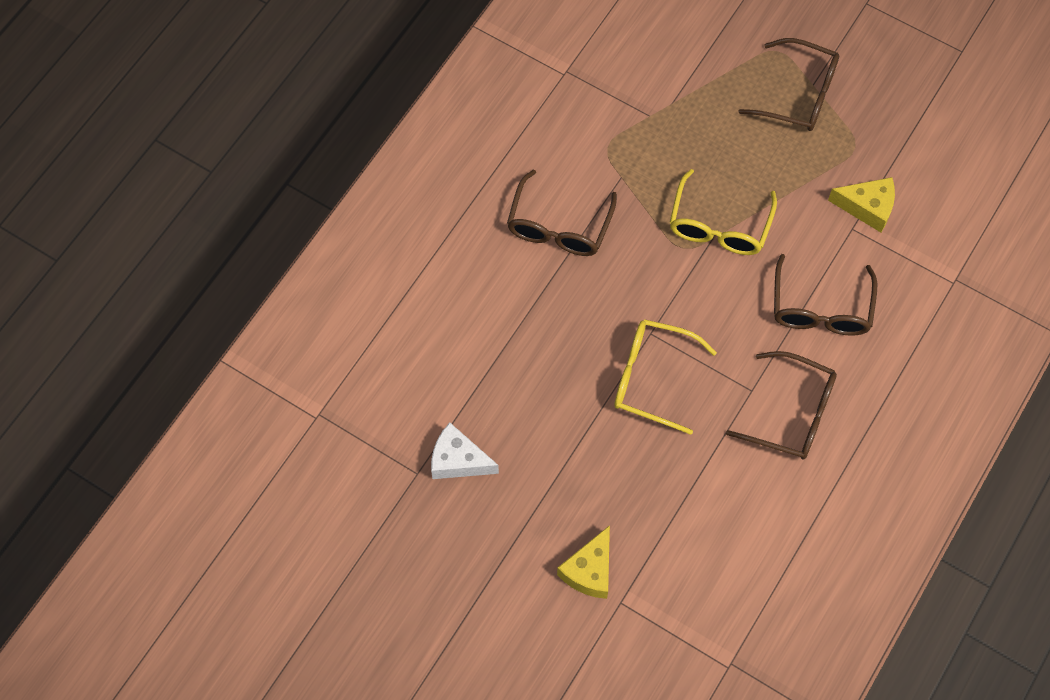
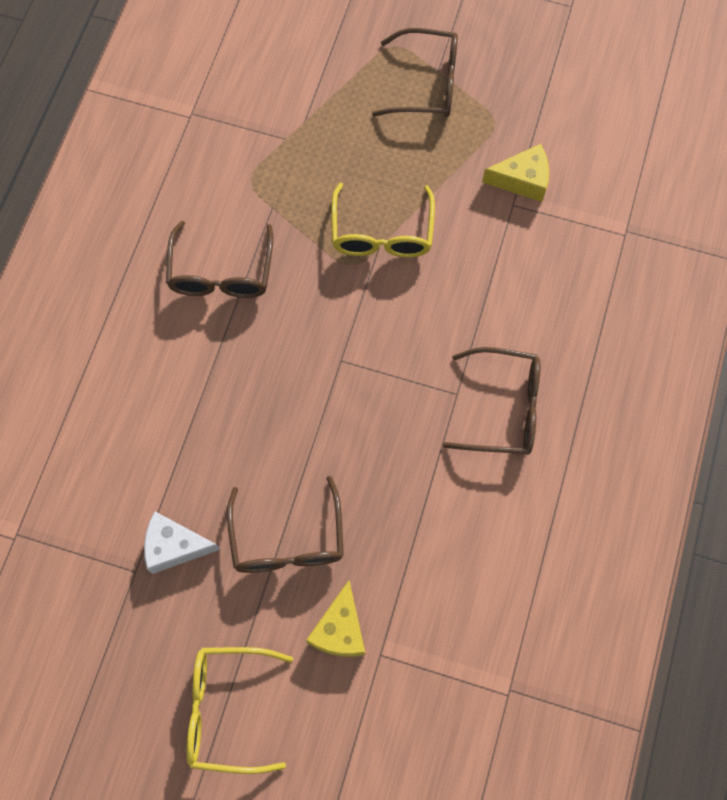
camera: 15 degrees left, 5 degrees up
(651, 378) = (353, 407): yellow glasses -> yellow glasses (227, 708)
(821, 309) = (503, 293): brown glasses -> brown glasses (288, 540)

